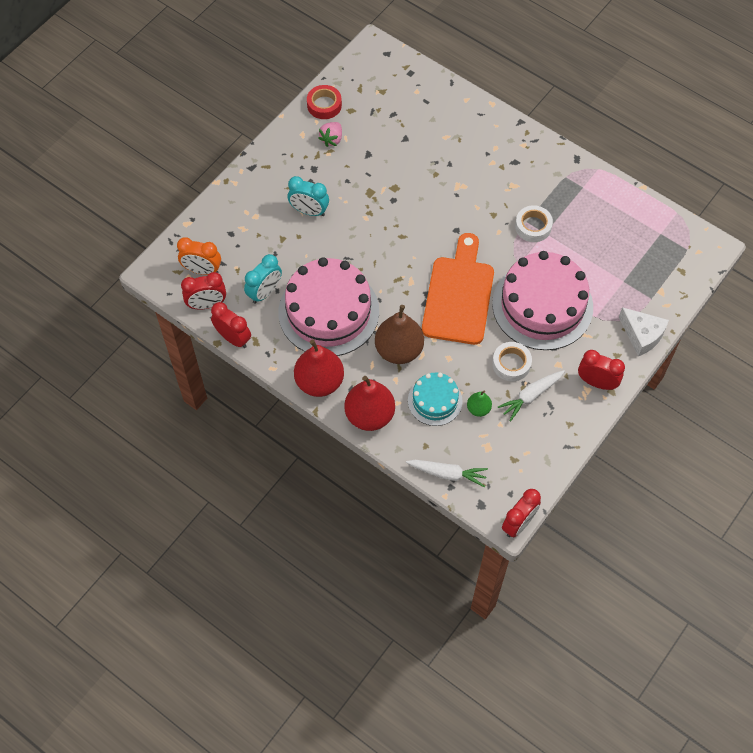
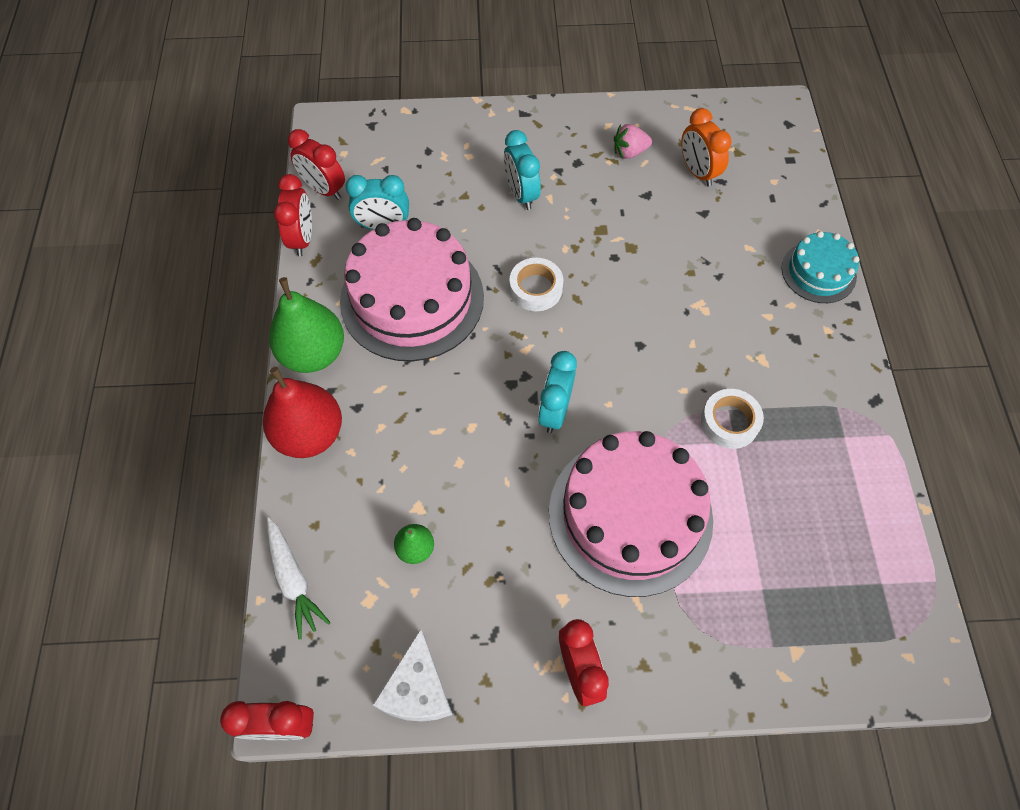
camera: 50 degrees right, 0 degrees up
(202, 270) = (361, 158): orange clock -> orange clock (697, 172)
(319, 382) = (313, 353): red pear -> green pear
(324, 105) = (663, 118): red tape -> none
(399, 350) = (423, 402): brown pear -> none
(435, 400) = (386, 490): turquoise cake -> turquoise cake (818, 272)
(459, 295) = (555, 411): orange cutting board -> turquoise clock
(511, 364) = (513, 540): white tape -> white tape (535, 289)
(531, 396) = (486, 599): white carrot -> none
(642, 335) = (705, 677): white cheese -> white cheese (417, 689)

